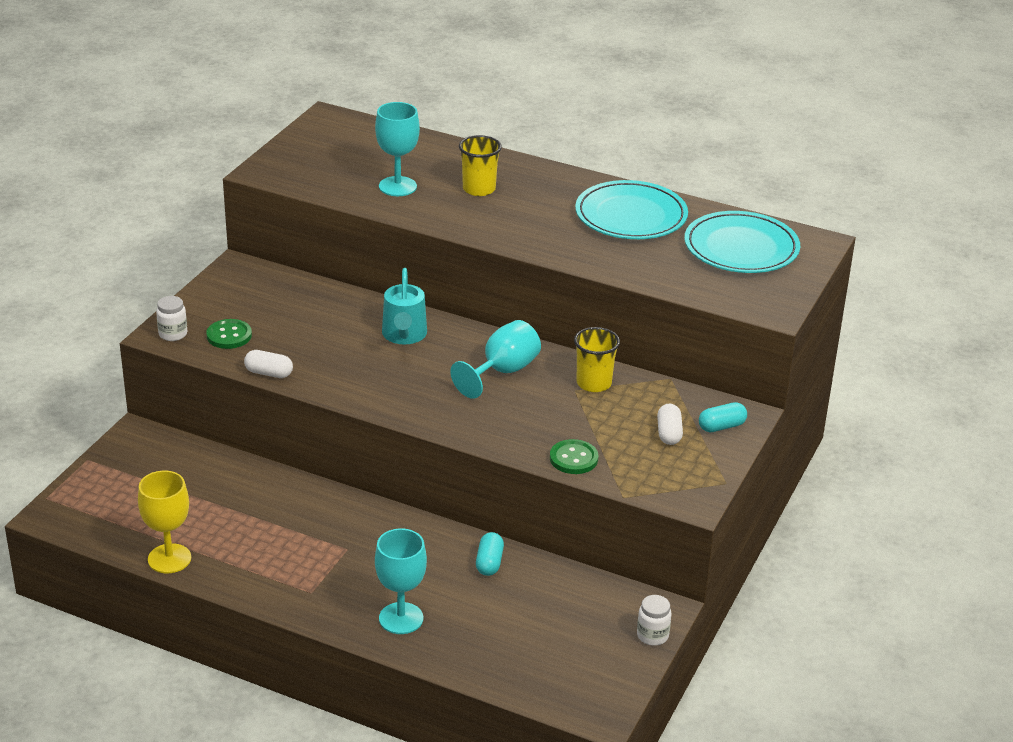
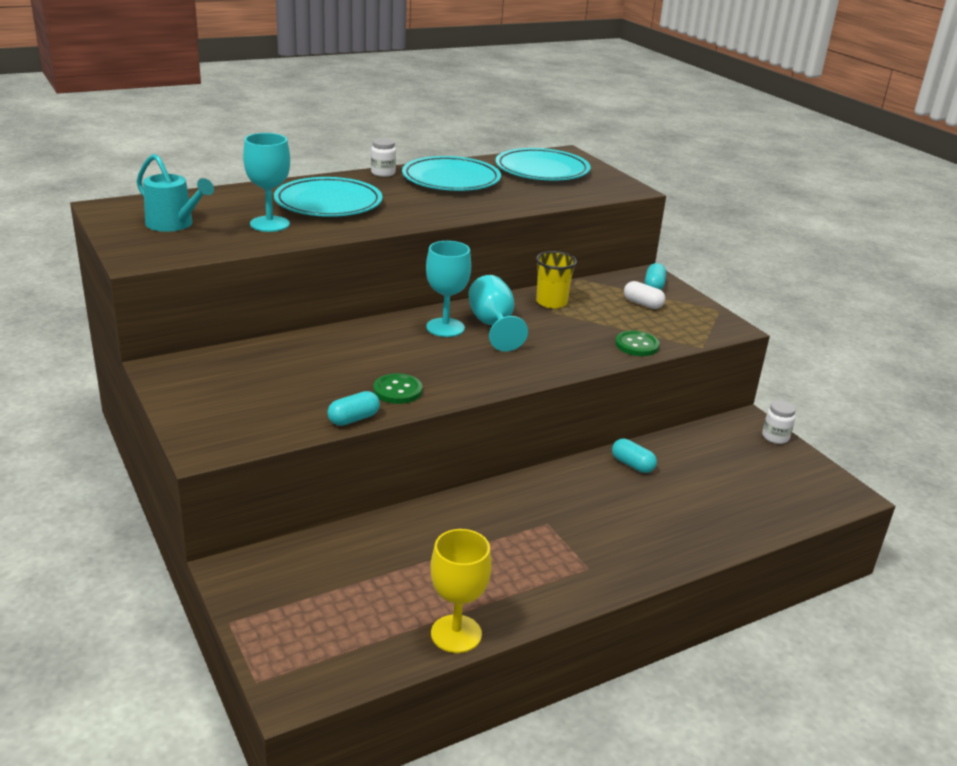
camera: 55 degrees left, 5 degrees down
(173, 334) = (214, 442): white jar -> white jar (383, 173)
(229, 335) = (264, 415): green button -> green button (397, 390)
(269, 373) = (354, 419): white capsule -> turquoise capsule
(401, 618) = (666, 536): turquoise goblet -> turquoise goblet (445, 327)
(404, 335) = (388, 341): turquoise watering can -> turquoise watering can (174, 224)
(479, 189) = (328, 203): yellow cup -> turquoise plate

